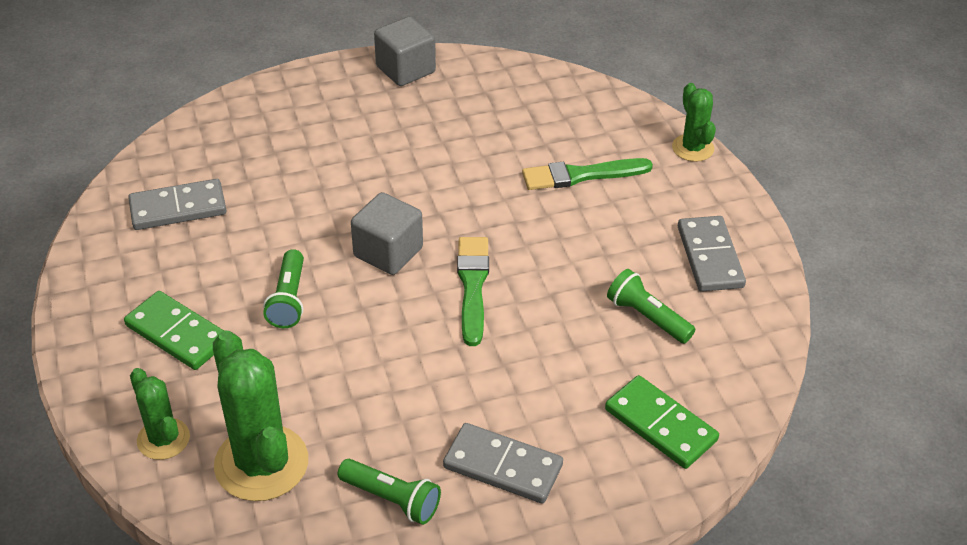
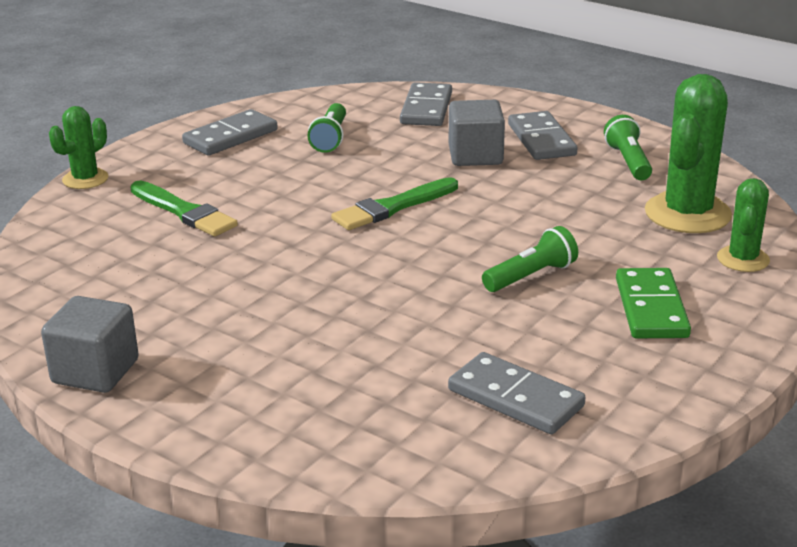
camera: 125 degrees left, 15 degrees down
(388, 252) = (407, 257): grey cube -> grey cube (475, 156)
(660, 425) = (426, 108): green domino -> grey domino

